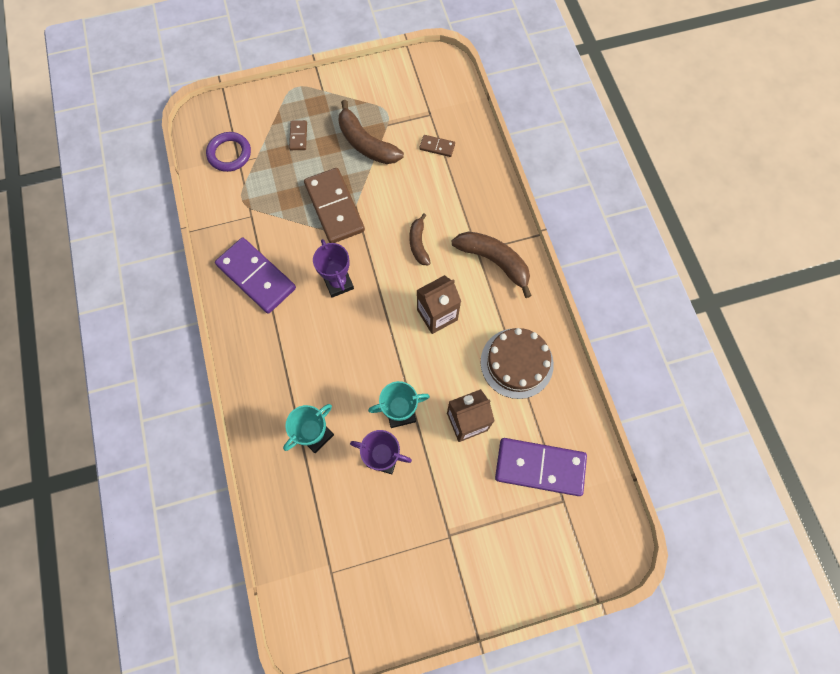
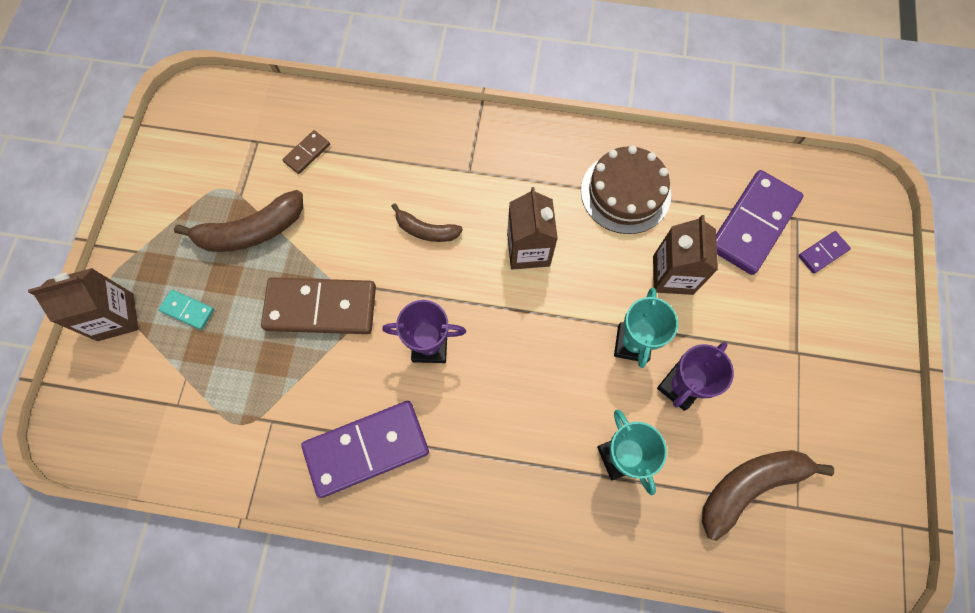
camera: 65 degrees left, 0 degrees up
(229, 154) = (156, 414): purple ring -> none
(277, 102) = (115, 317): none -> brown carton
(298, 136) = (188, 310): brown domino -> turquoise domino
(494, 261) = (491, 160): brown banana -> brown banana (749, 486)
(542, 530) = (822, 253): none -> purple domino

